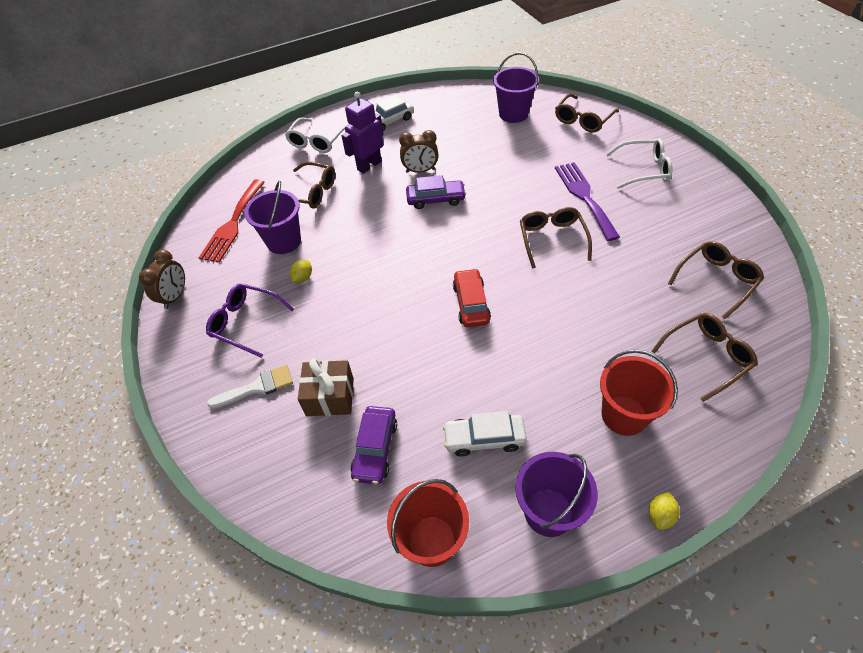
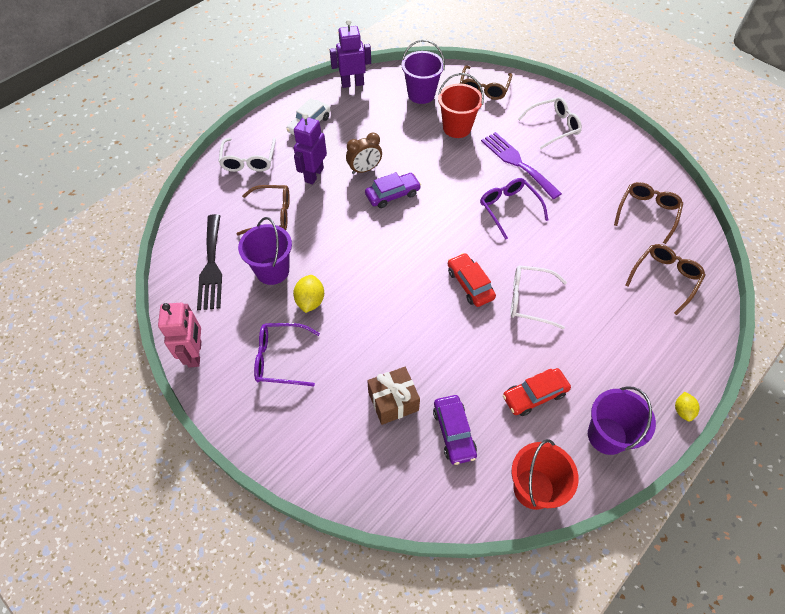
camera: 25 degrees left, 5 degrees up
(175, 296) = (195, 354): brown clock -> pink robot
(233, 224) = (211, 266): red fork -> black fork
(257, 387) = (324, 414): white brush -> none
(303, 277) = (310, 301): yellow lemon -> yellow lemon, size x1.54
(449, 93) = (352, 83): none -> purple robot
(484, 438) = (534, 395): white car -> red car
(529, 337) = (529, 300): none -> white glasses
(552, 239) = (509, 208): brown glasses -> purple glasses
(624, 415) = (627, 343): red bucket -> red bucket (457, 128)

